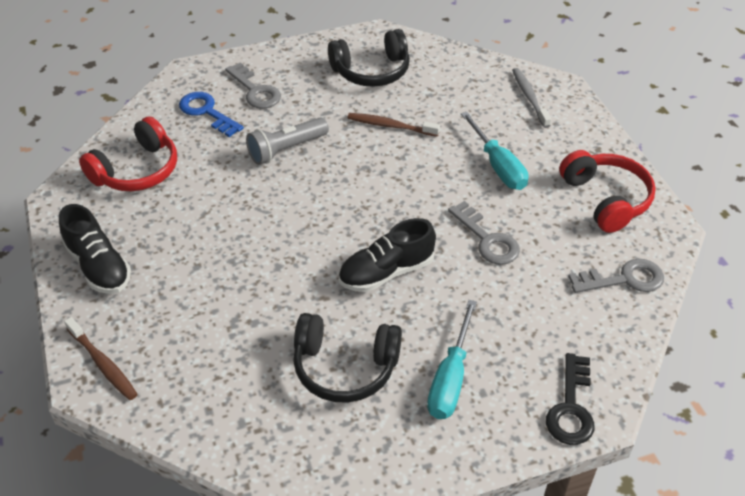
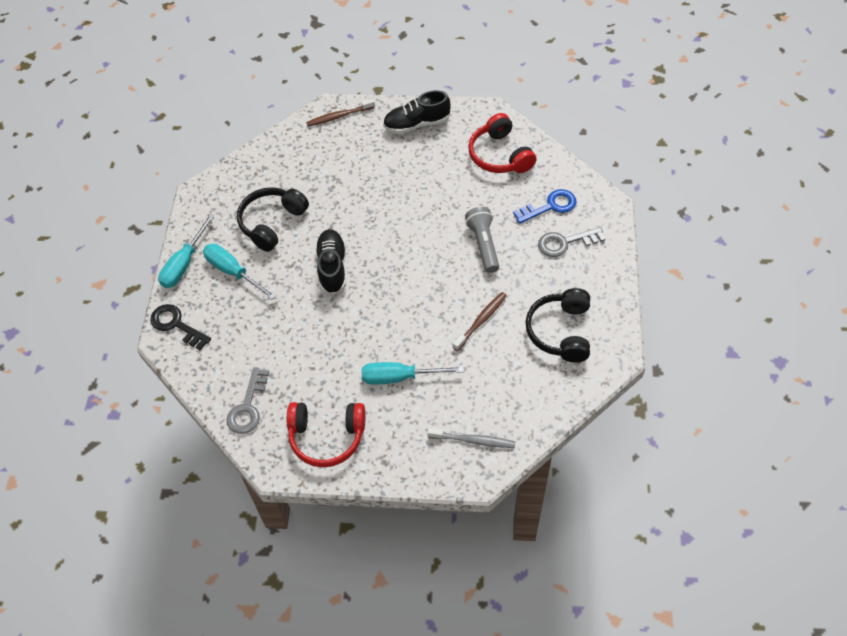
camera: 115 degrees right, 10 degrees up
(469, 447) = (184, 264): none -> turquoise screwdriver
(487, 239) = (329, 337): grey key -> none

